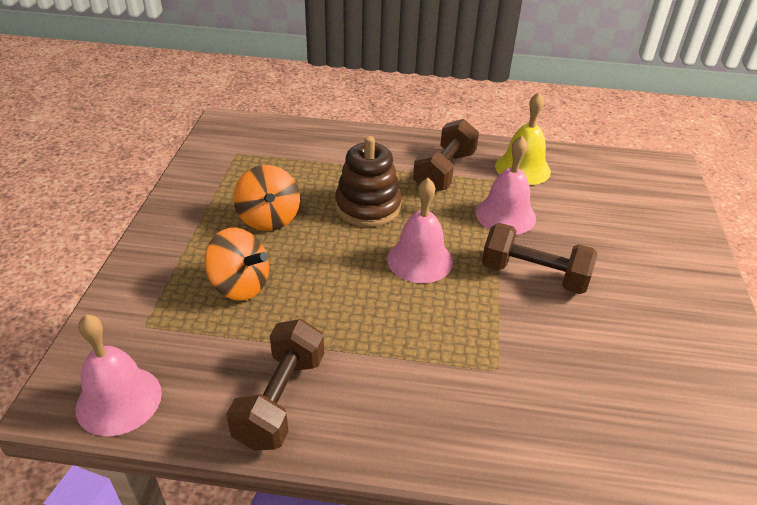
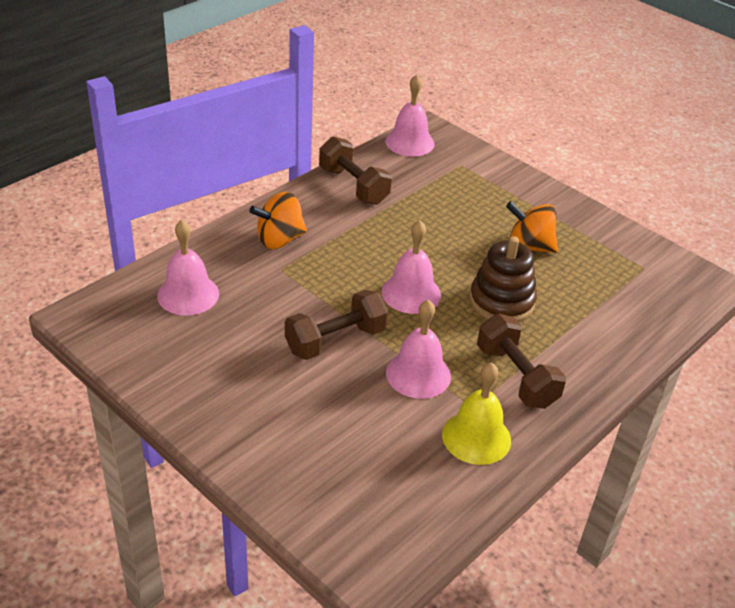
camera: 125 degrees right, 0 degrees up
(240, 285) = (463, 207): orange spinning top -> orange spinning top (279, 239)
(627, 420) = (188, 294): none -> pink bell

